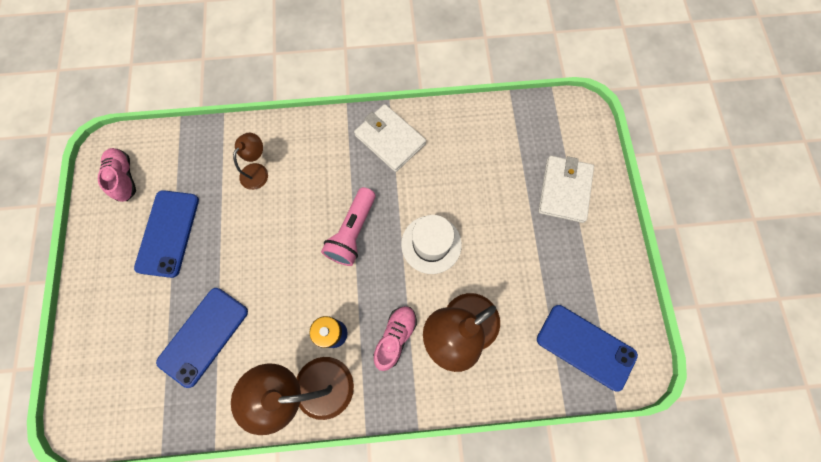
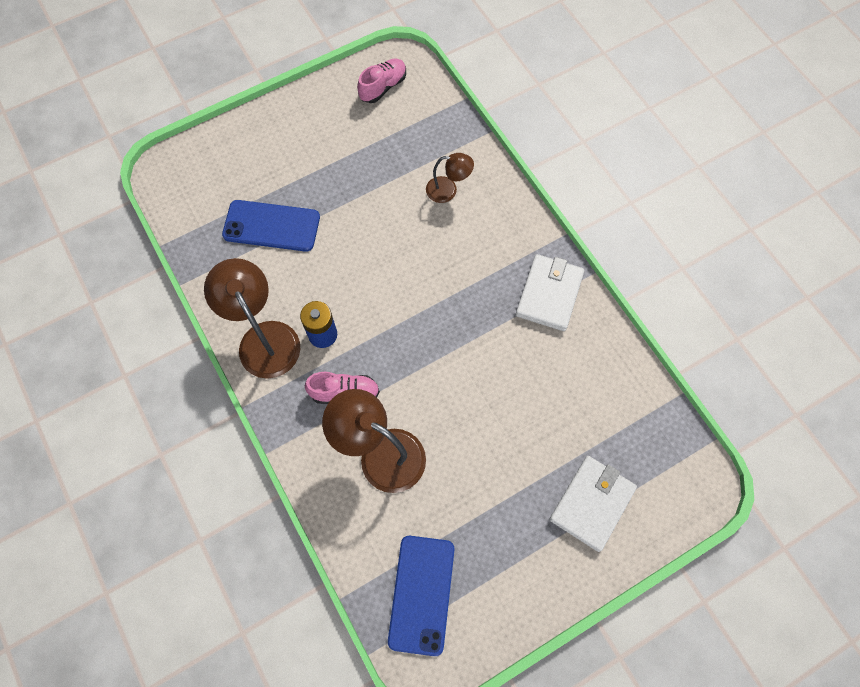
camera: 65 degrees right, 5 degrees down
(168, 233) = (350, 148): blue phone -> none
(352, 232) = (430, 304): pink flashlight -> none
(431, 244) = (456, 385): white hat -> none
(564, 190) = (592, 503): white wallet -> white wallet turned 45 degrees counterclockwise

